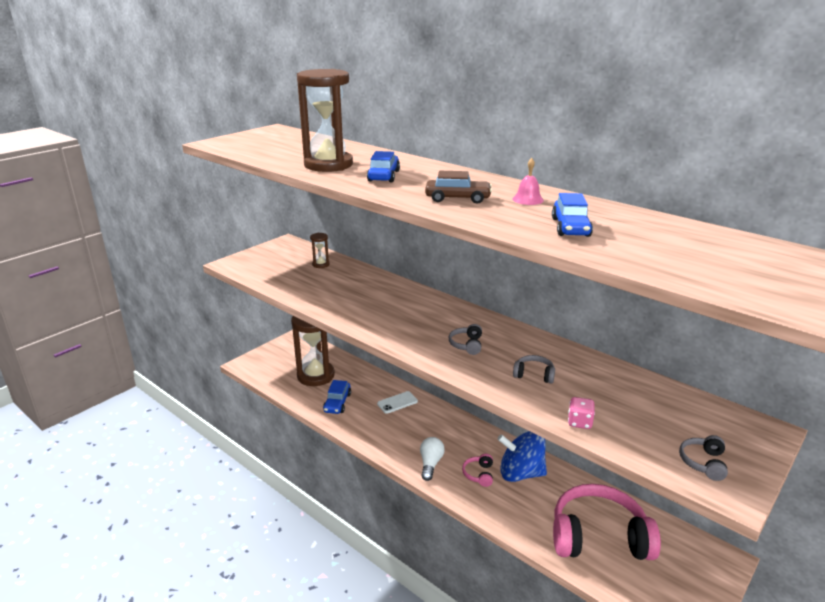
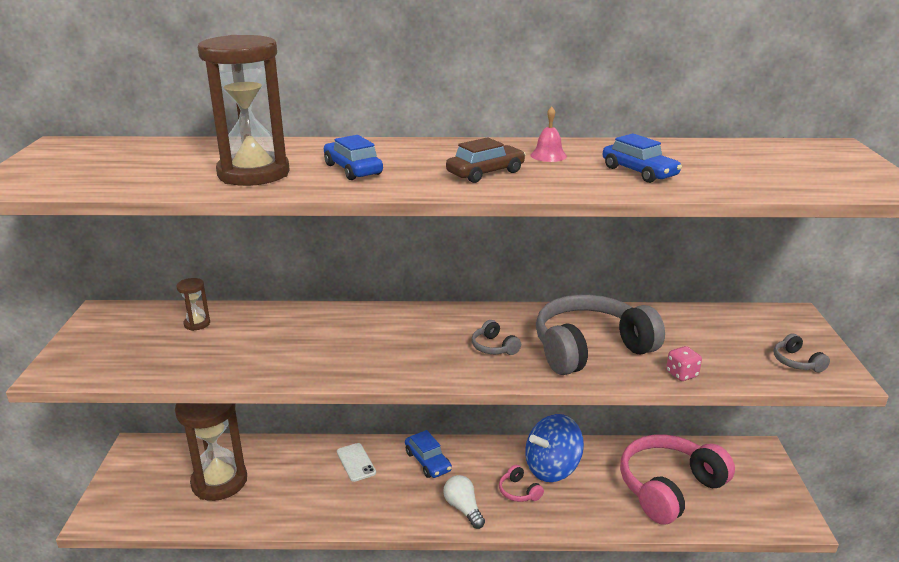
camera: 40 degrees left, 0 degrees up
(337, 403) = (285, 500): blue car -> blue car (427, 461)
(397, 402) = (356, 462): white phone -> white phone turned 45 degrees counterclockwise
(534, 375) = (590, 349): grey headphones -> grey headphones, size x2.49

